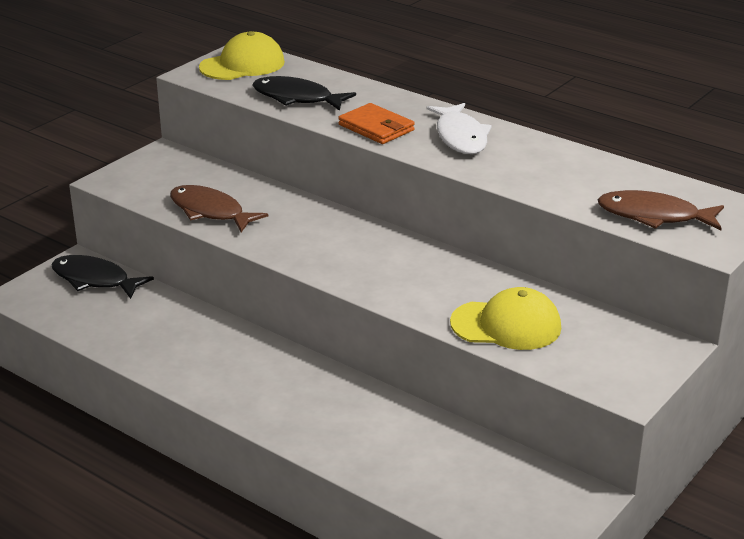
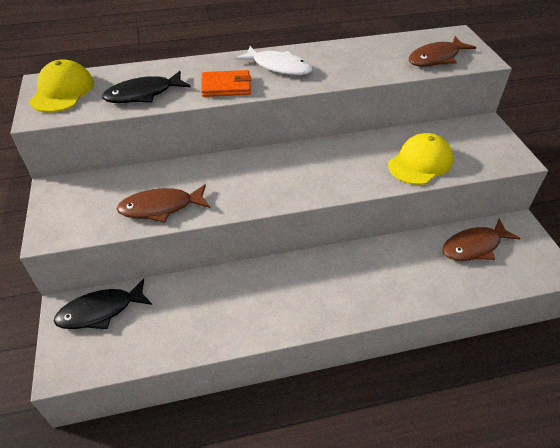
camera: 50 degrees left, 15 degrees up
(488, 471) = (474, 246): none -> brown fish

